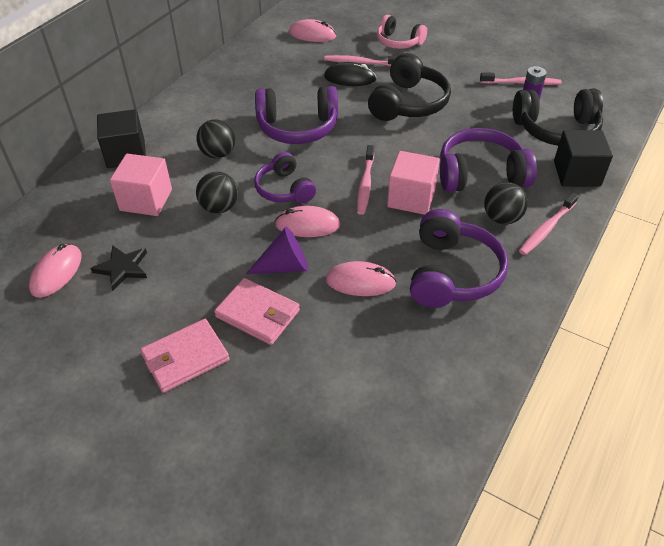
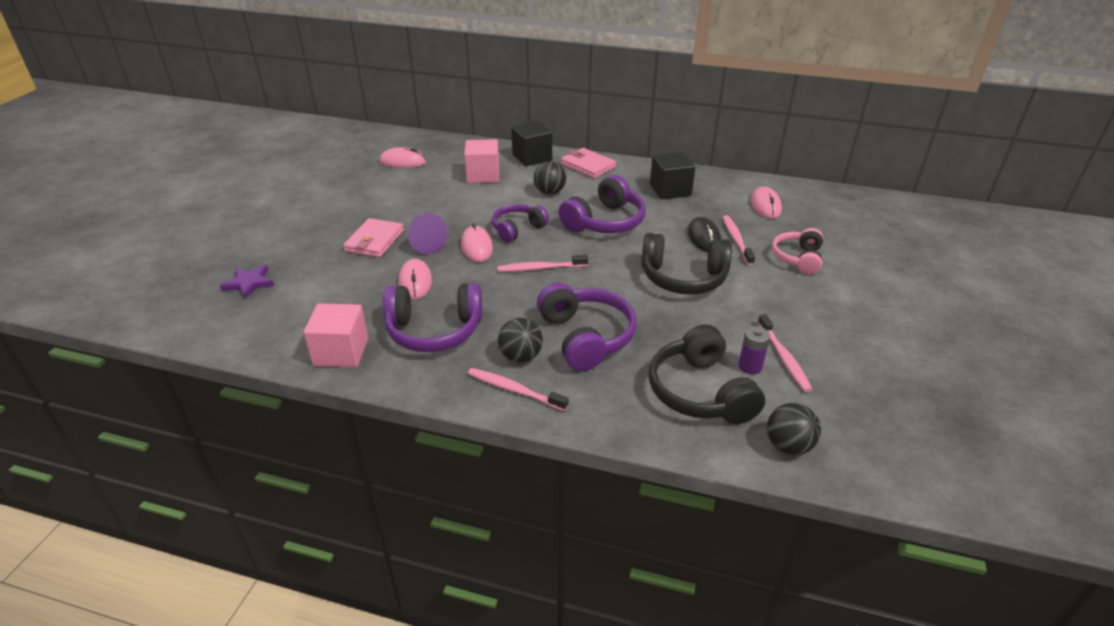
camera: 75 degrees right, 10 degrees down
(122, 268) = (411, 182): black star -> none
(185, 357) = (332, 221): pink wallet -> pink wallet (588, 166)
(219, 207) = (484, 205): black ball -> black ball (788, 446)
(297, 128) = (605, 222): purple headphones -> purple headphones turned 120 degrees counterclockwise
(312, 453) = (249, 283): none -> purple star
(411, 198) = (531, 296): pink cube -> pink cube (341, 352)
(576, 173) = (620, 412): black cube -> black cube (670, 190)

